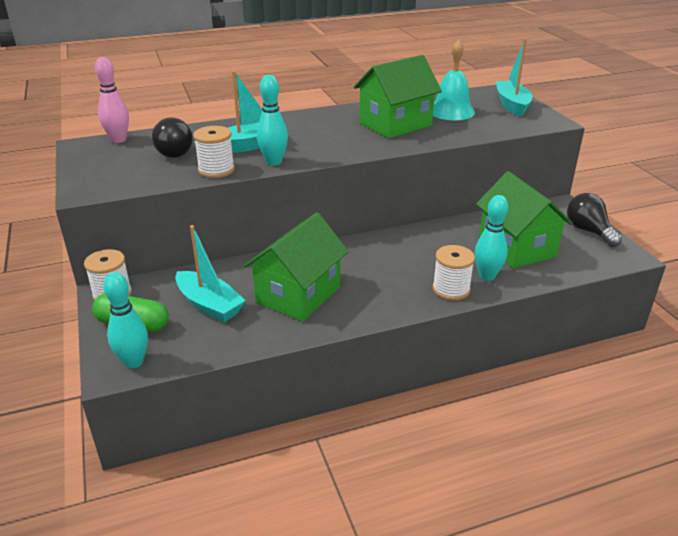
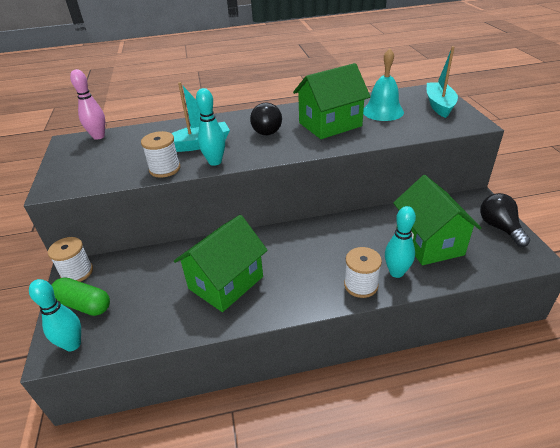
camera: 10 degrees right, 5 degrees up
(176, 151) = (139, 149): black light bulb -> black light bulb (267, 129)
(209, 305) = (150, 289): turquoise boat -> none

